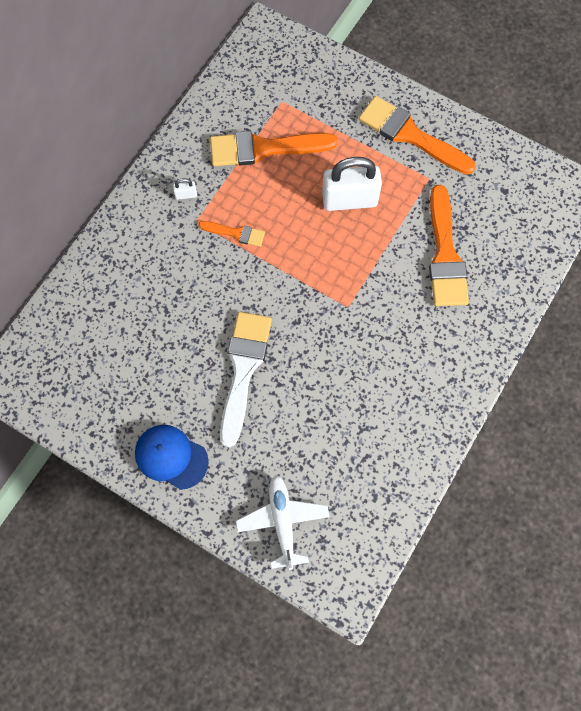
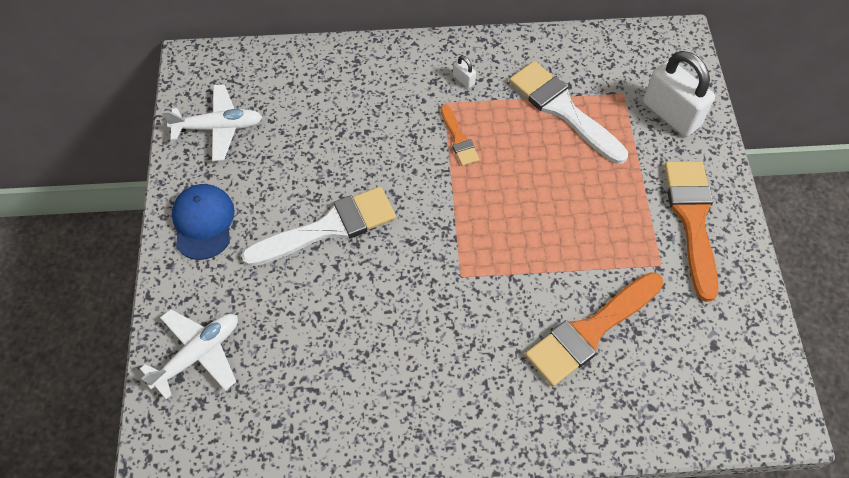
camera: 55 degrees right, 10 degrees down
(89, 396) = (218, 127): none -> white plane
(264, 148) = (563, 109): orange brush -> white brush
(349, 200) = (574, 209): white padlock -> white padlock (671, 114)

